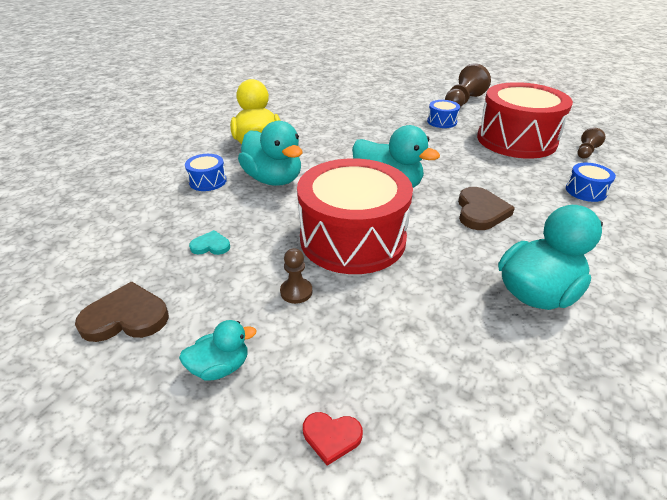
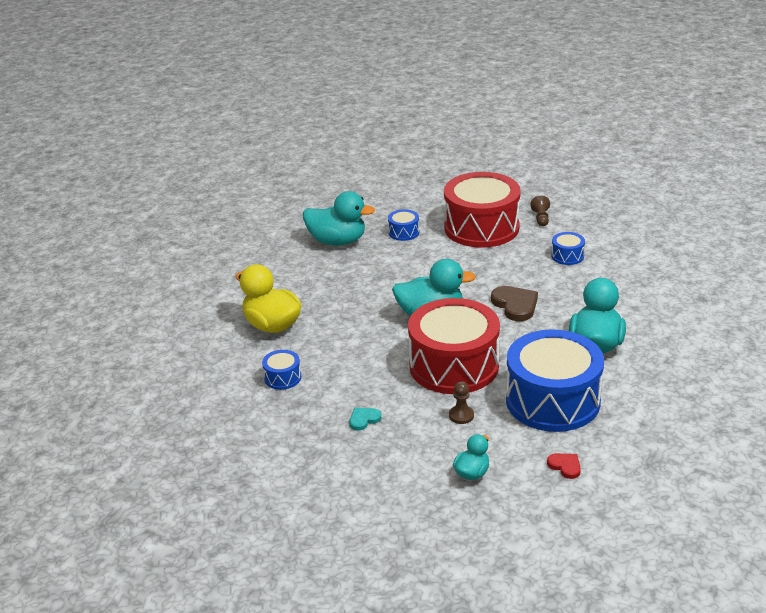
camera: 35 degrees left, 5 degrees down
(126, 317) = (377, 484): brown heart -> none
(273, 179) = (335, 350): turquoise duck -> turquoise duck (337, 241)
(331, 437) = (565, 466): red heart -> red heart turned 105 degrees counterclockwise
(413, 332) = (552, 400): none -> blue drum
(463, 101) = (397, 200): brown pawn -> none

